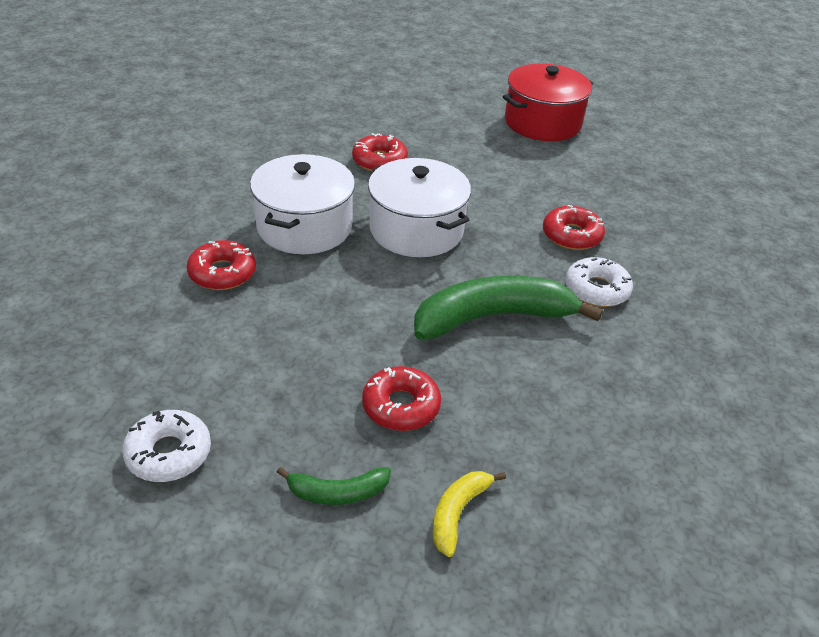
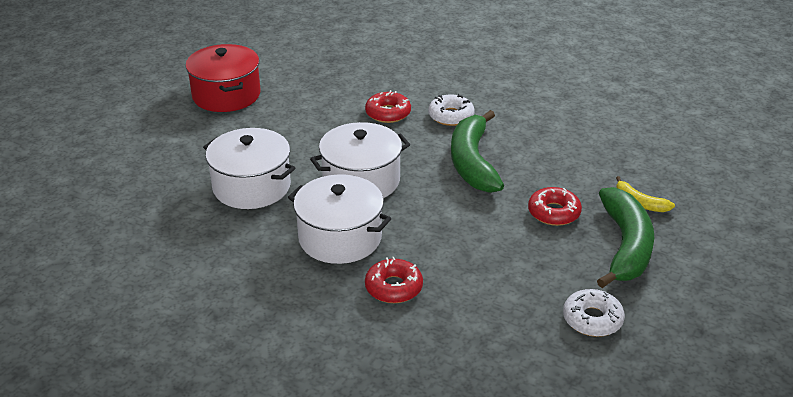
camera: 75 degrees left, 5 degrees down
(337, 493) = (625, 246): green banana -> green banana, size x2.07
(379, 161) = (251, 186): red donut -> white pot

